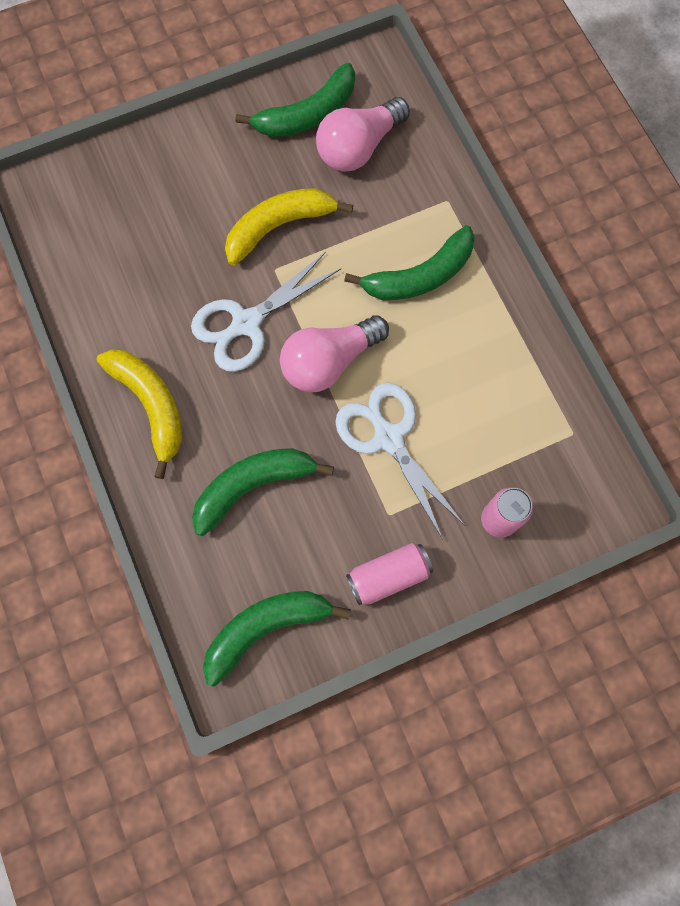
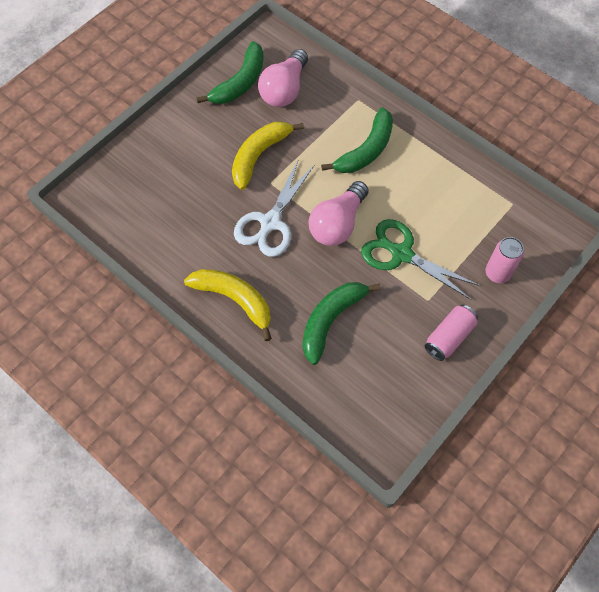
camera: 25 degrees left, 10 degrees down
(266, 628) = (389, 405): green banana -> none
(389, 438) = (401, 254): white scissors -> green scissors

